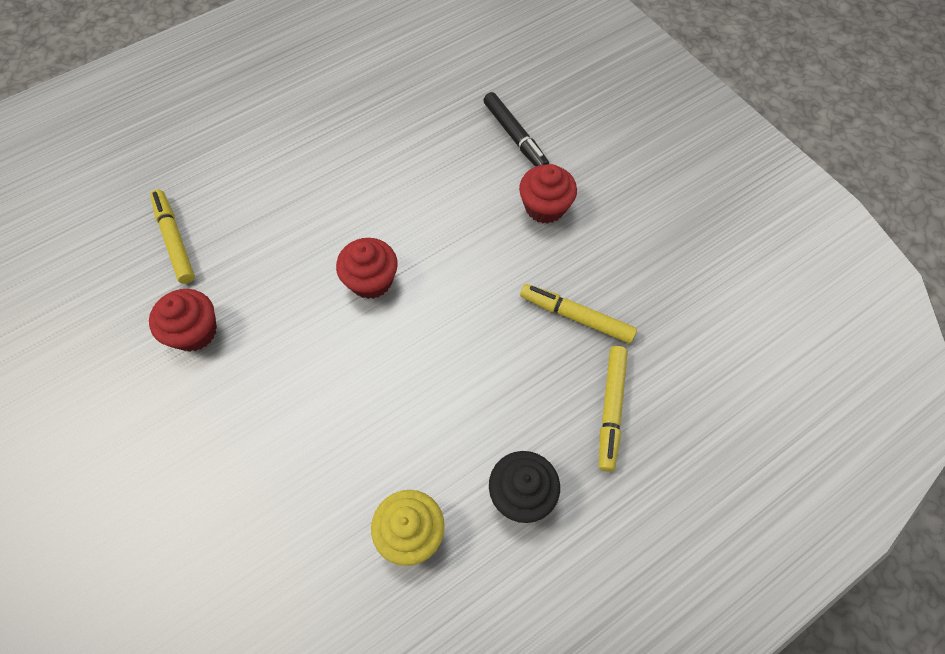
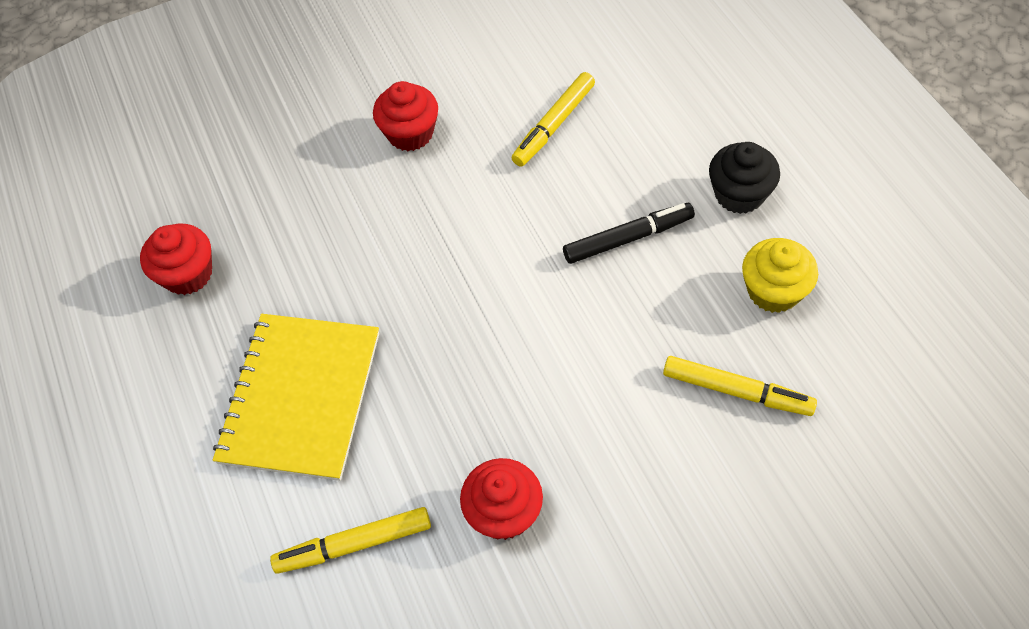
camera: 75 degrees left, 5 degrees down
(289, 184) = (301, 397): none -> yellow notebook
(371, 280) = (470, 310): red cupcake -> red cupcake (188, 274)
(515, 136) = (302, 149): black marker -> black marker (628, 238)
(610, 409) = (660, 113): yellow marker -> yellow marker (736, 391)

